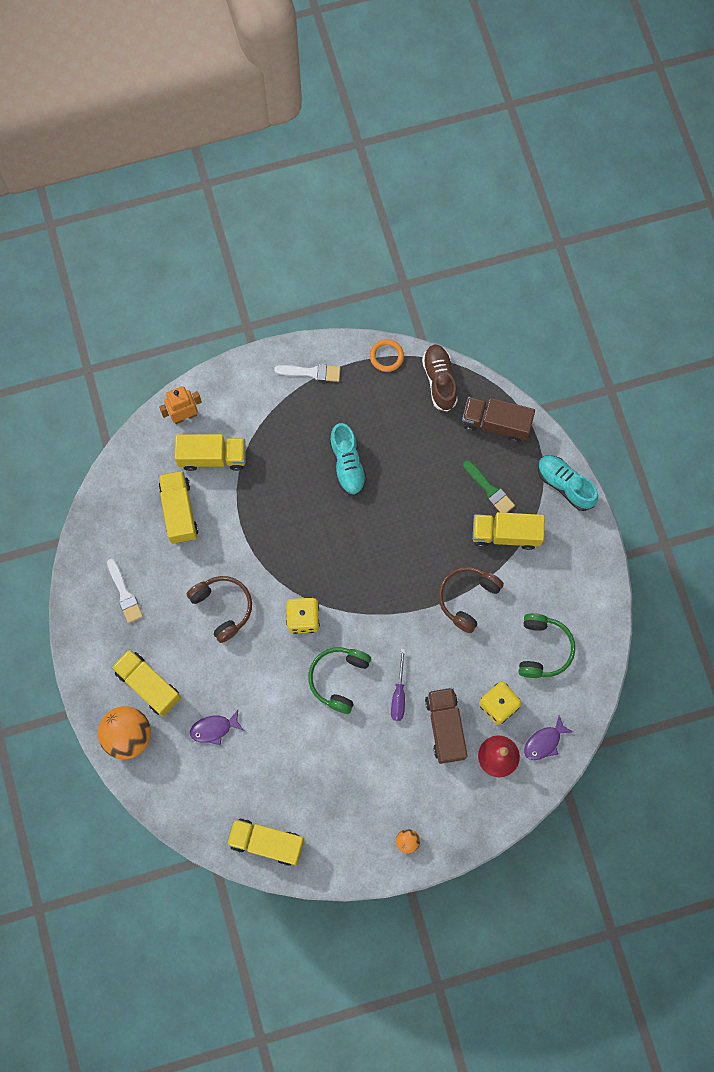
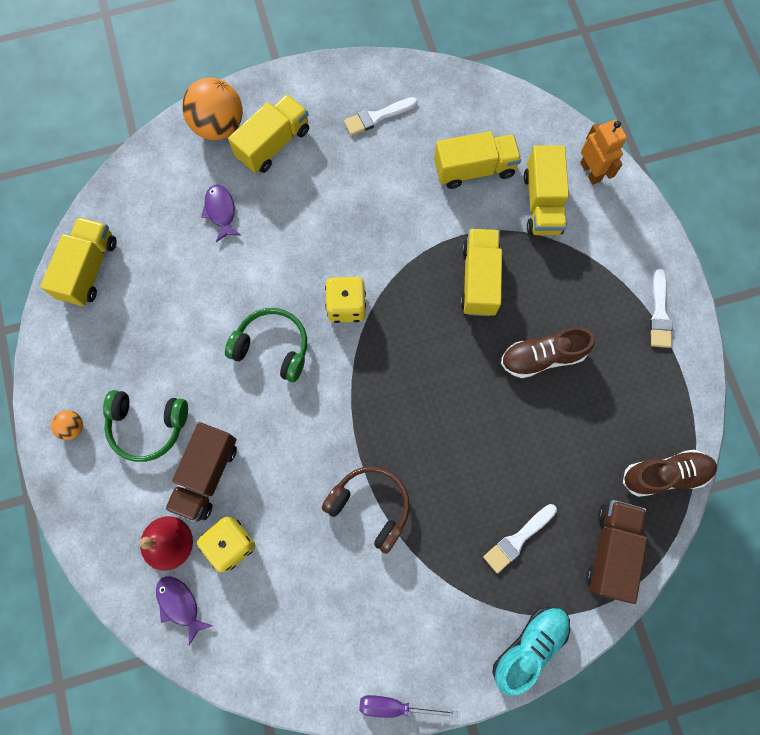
camera: 90 degrees right, 0 degrees up
(223, 607) = (360, 218): brown headphones -> none
(347, 464) = (542, 357): turquoise shoe -> brown shoe
(386, 356) = (691, 406): orange ring -> none
(398, 695) = (250, 418): purple screwdriver -> purple screwdriver (395, 706)
(445, 727) = (206, 475): brown truck -> brown truck turned 120 degrees clockwise
(489, 489) = (518, 539): green brush -> white brush
(506, 534) = (457, 560): yellow truck -> yellow truck (479, 279)
(543, 649) = (302, 607): green headphones -> green headphones (148, 426)

